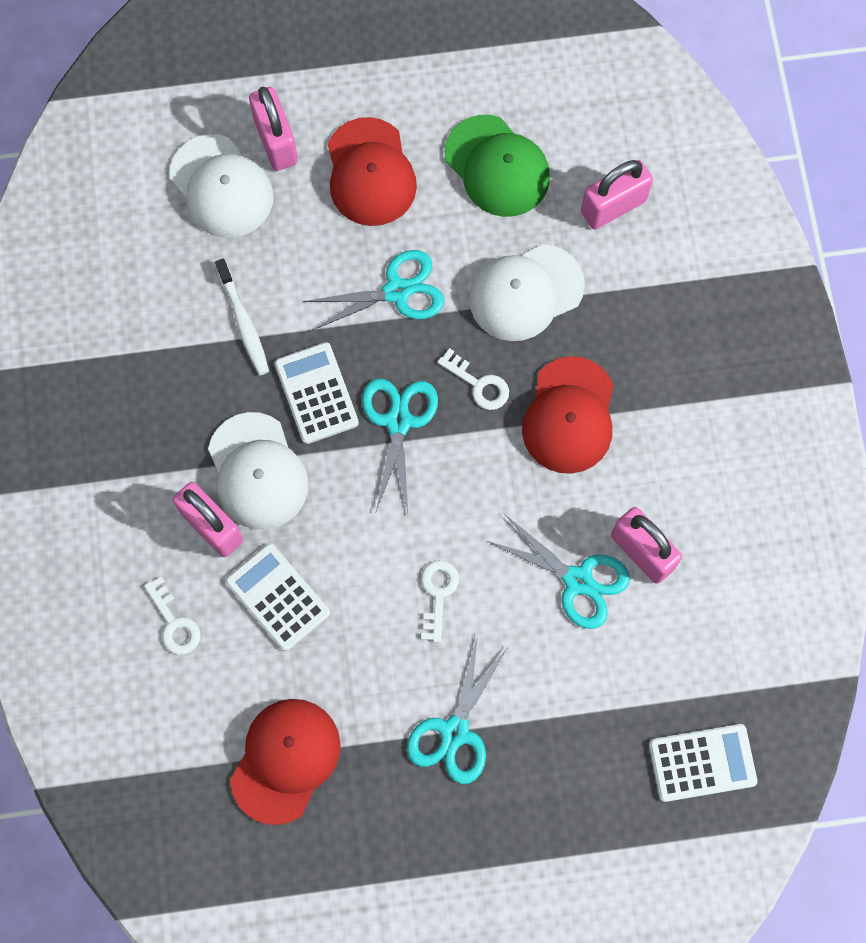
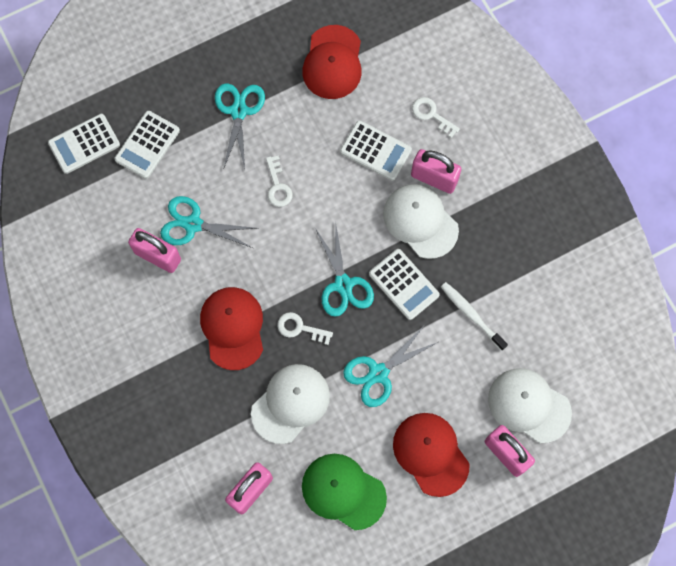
camera: 160 degrees right, 0 degrees up
(608, 727) = (147, 145): none -> white calculator

